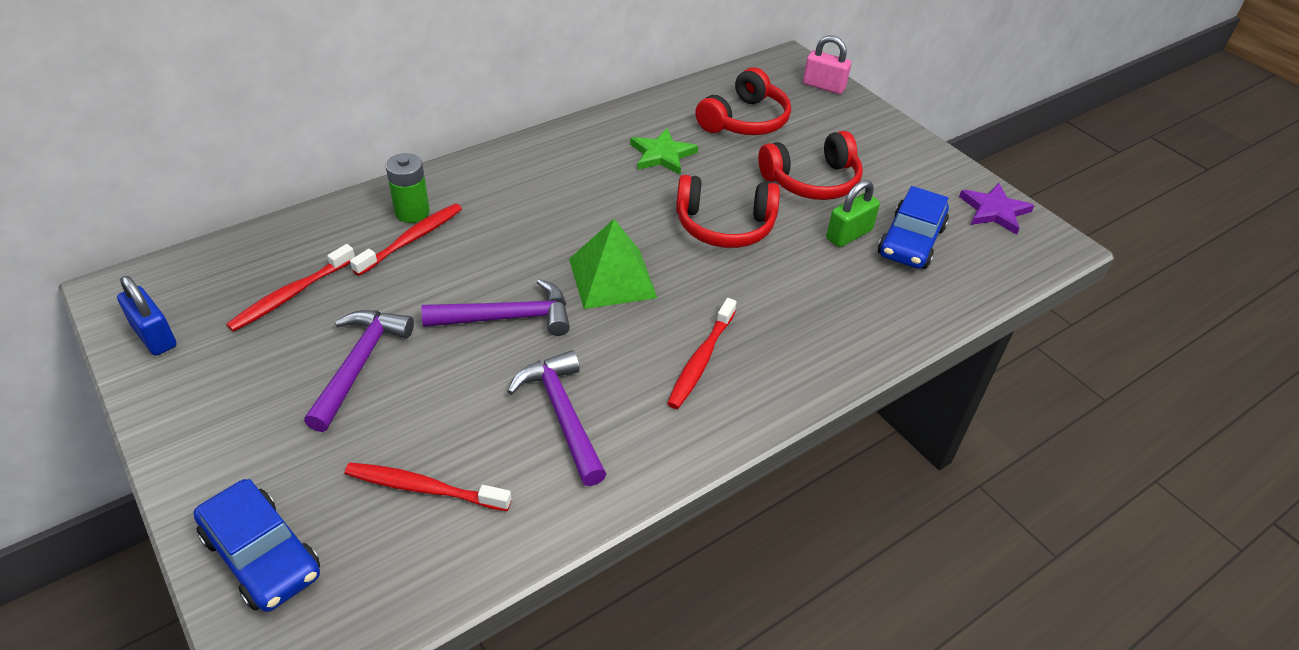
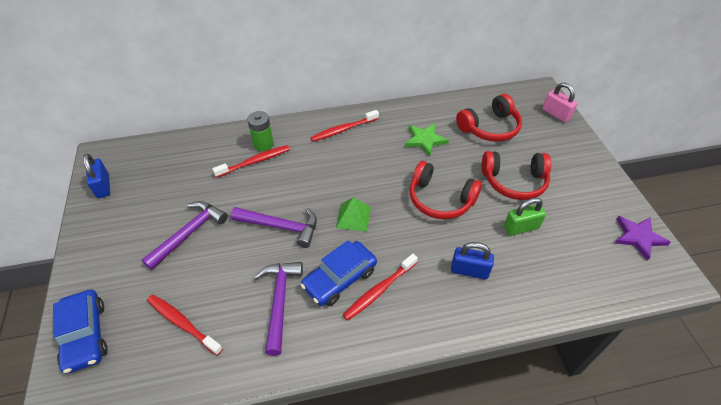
camera: 25 degrees right, 5 degrees up
(291, 295) = (177, 180): red toothbrush -> red toothbrush (343, 130)
(612, 278) = (353, 217): green pyramid -> green pyramid, size x0.67
(809, 303) = (469, 270): none -> blue padlock
(911, 241) = (563, 244): blue car -> blue car (340, 278)

